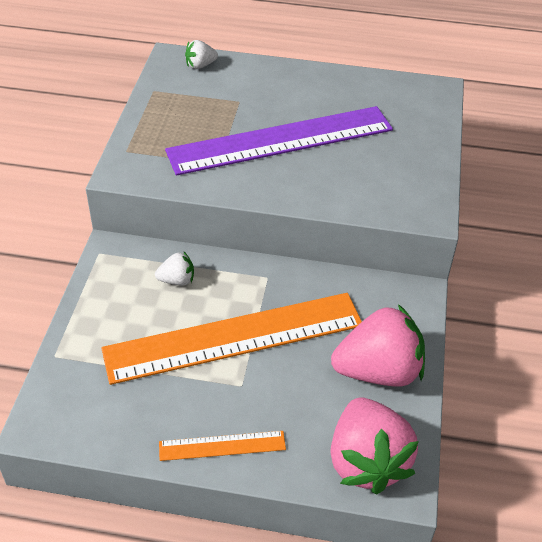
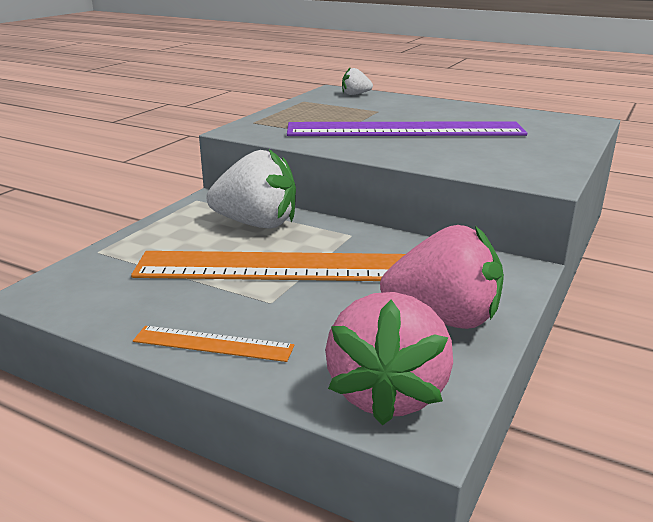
camera: 20 degrees right, 20 degrees down
(177, 280) = (257, 224): white strawberry -> white strawberry, size x2.14

